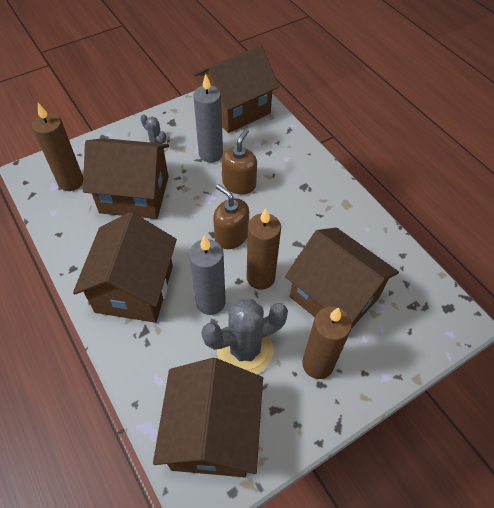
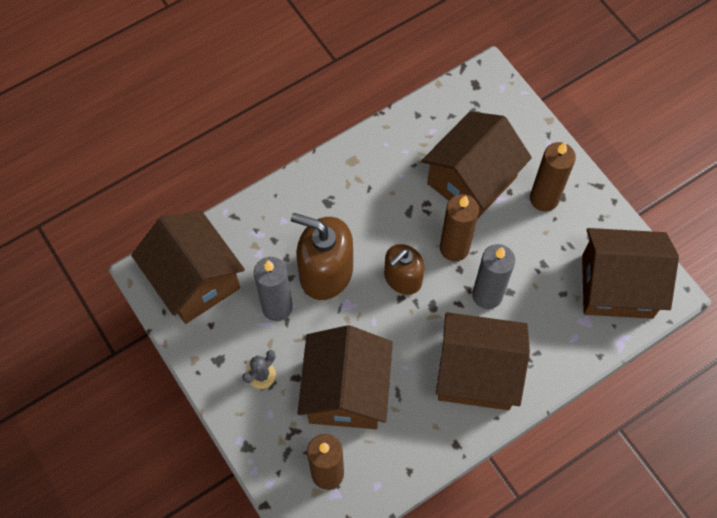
camera: 90 degrees left, 10 degrees up
(239, 184) = (326, 272): brown soap dispenser -> brown soap dispenser, size x1.54
(245, 350) = (536, 261): grey cactus -> none

